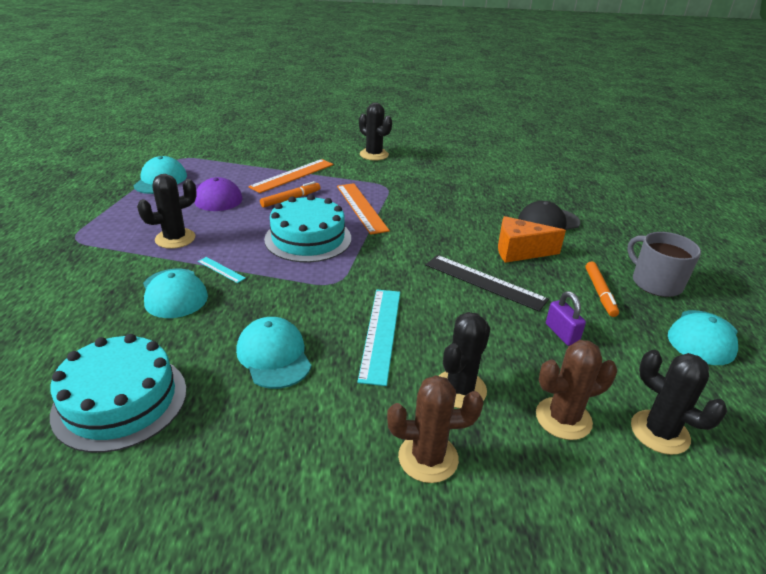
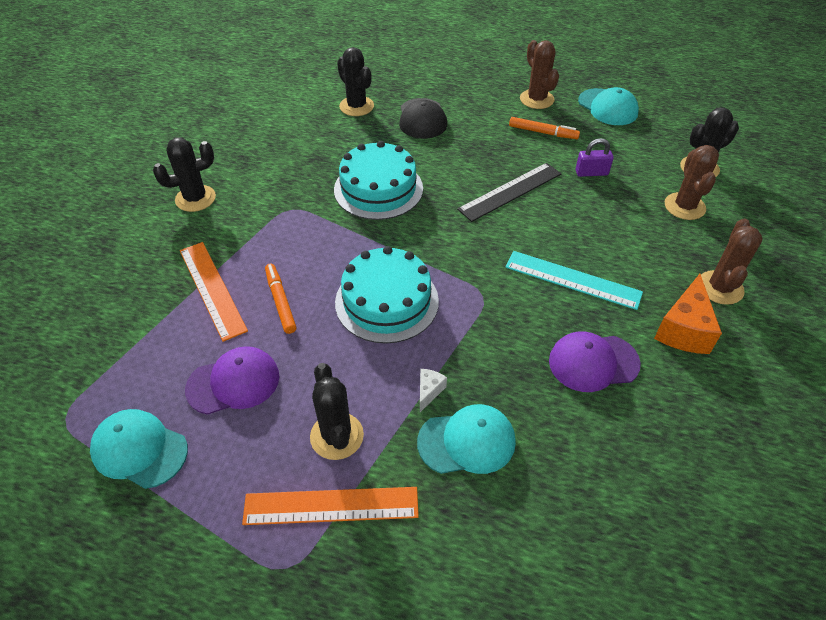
camera: 70 degrees left, 15 degrees up
(120, 401) = (644, 494): turquoise cake -> turquoise cake (378, 189)
(221, 269) = (429, 391): turquoise ruler -> white cheese
(274, 356) = (593, 362): turquoise cap -> purple cap
(361, 207) = (333, 241): orange ruler -> orange ruler (331, 506)
(460, 389) = (650, 250): black cactus -> black cactus (356, 106)
(519, 251) = (467, 154): orange cheese -> orange cheese (683, 329)
(655, 283) = (536, 99): grey mug -> brown cactus

